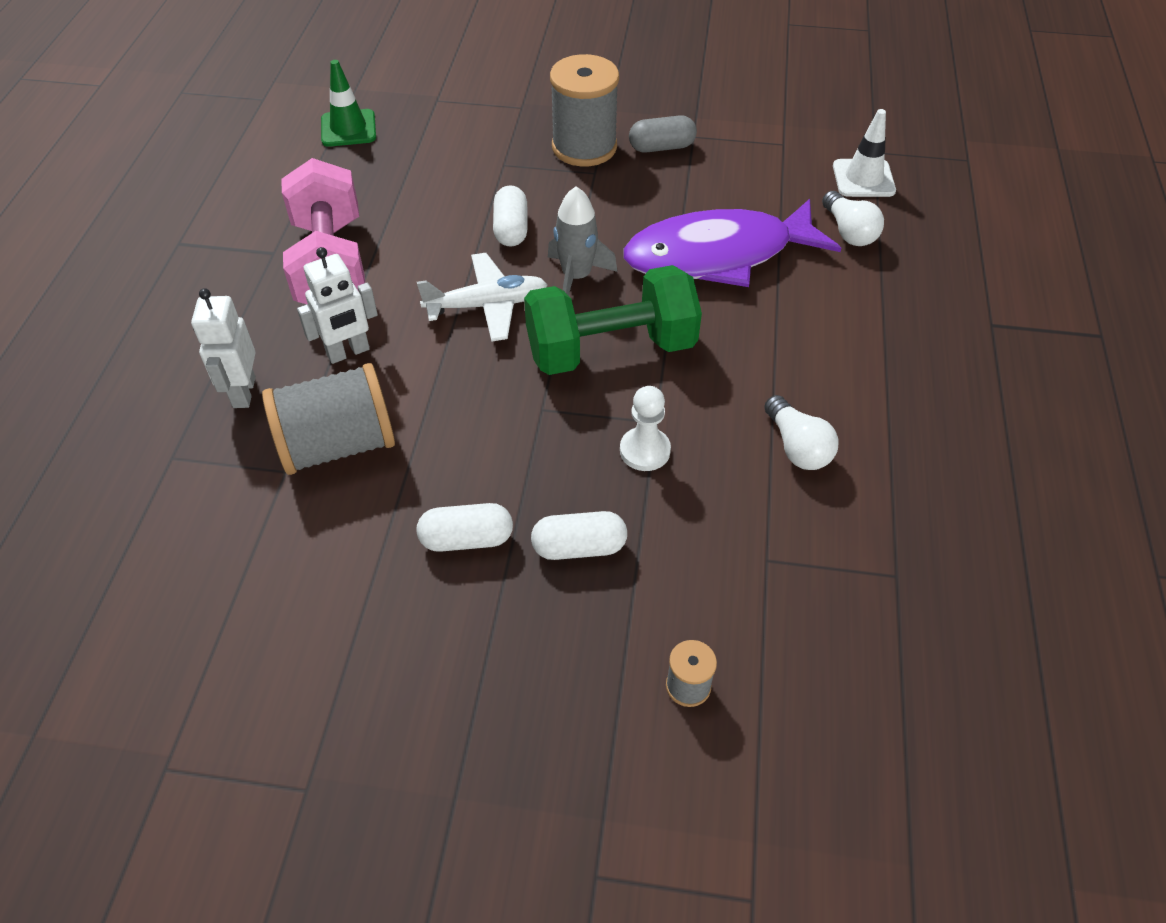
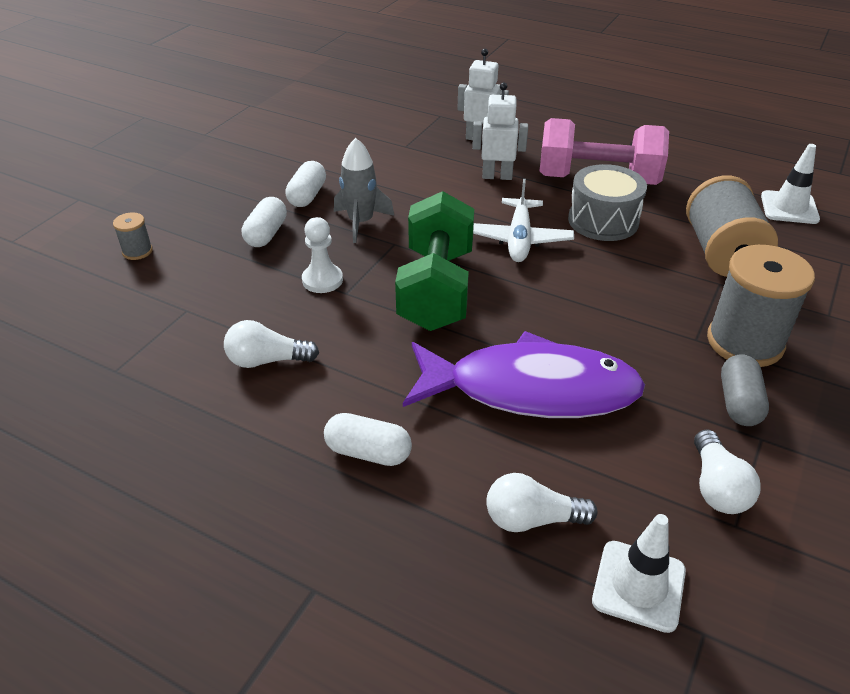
camera: 110 degrees right, 10 degrees down
(338, 445) = (414, 164): grey spool -> grey spool (721, 253)
(348, 128) = (789, 208): green traffic cone -> white traffic cone
(348, 352) = (497, 176): white robot -> white robot turned 105 degrees clockwise
(422, 248) = (603, 220): none -> grey drum
(511, 229) = (615, 269): white capsule -> white capsule (368, 452)
(576, 277) = (535, 291): grey rocket -> grey rocket (361, 222)
(718, 255) = (531, 390): purple fish -> purple fish turned 90 degrees clockwise
(756, 153) = (717, 487): none -> white light bulb

